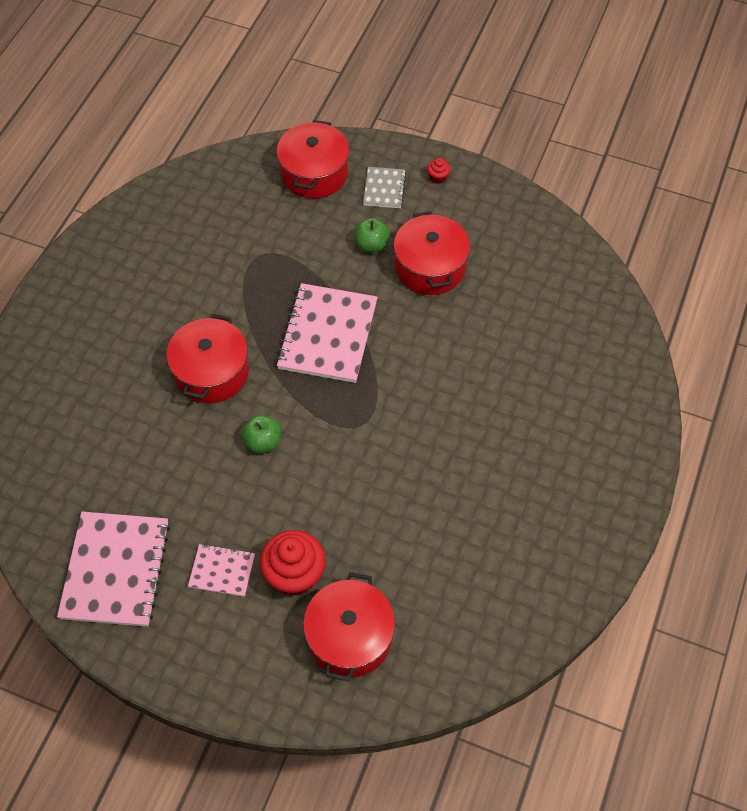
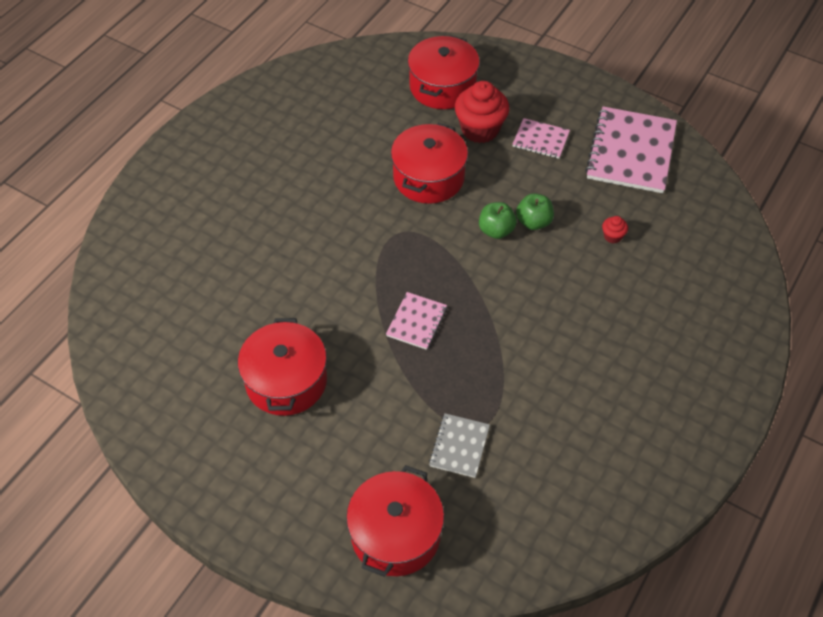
camera: 170 degrees left, 5 degrees down
(211, 372) = (542, 301): red pot -> red pot (428, 177)
(328, 335) = (416, 322): pink notebook -> pink notebook, size x0.51
(372, 245) = (345, 419): green apple -> green apple (533, 222)
(384, 189) = (311, 495): grey notebook -> grey notebook (459, 446)
(438, 177) = (238, 501): red cupcake -> red cupcake (612, 236)

